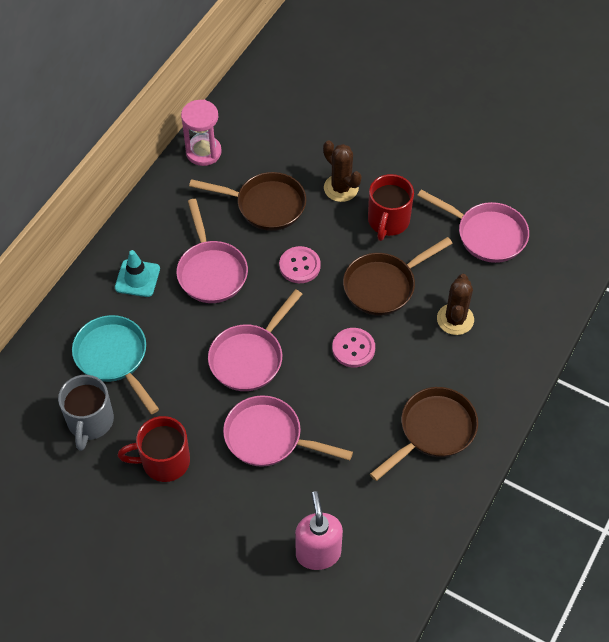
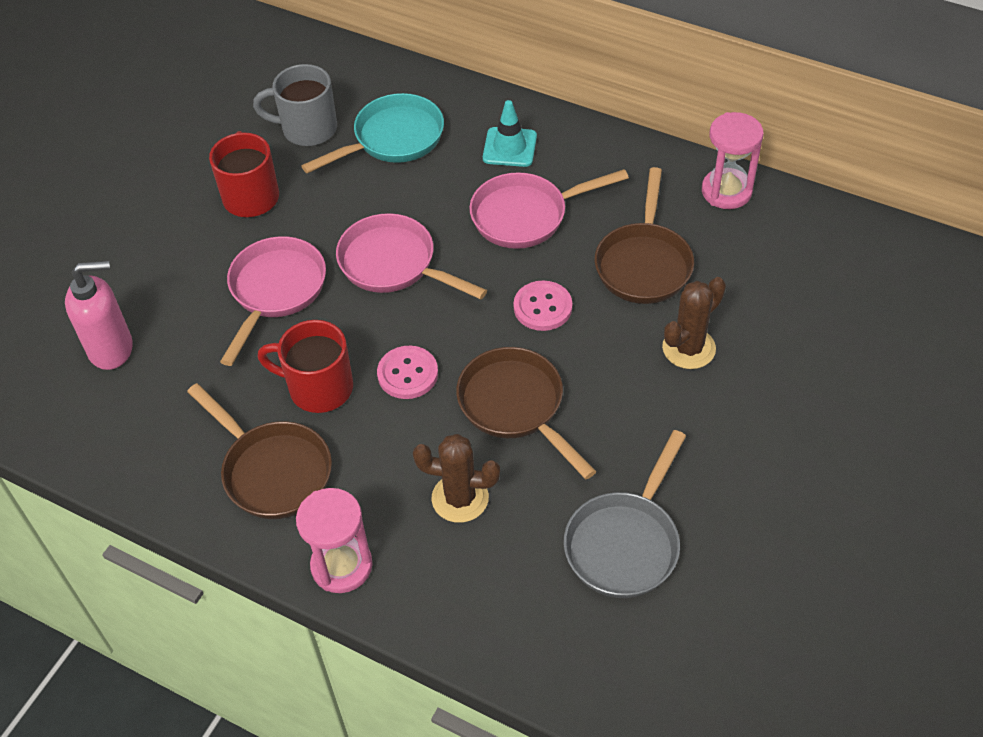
camera: 90 degrees right, 5 degrees down
(388, 221) = (634, 409): red mug -> red mug (318, 388)
(486, 234) = (625, 543): pink pan -> grey pan
(506, 386) = (342, 566): none -> pink hourglass

